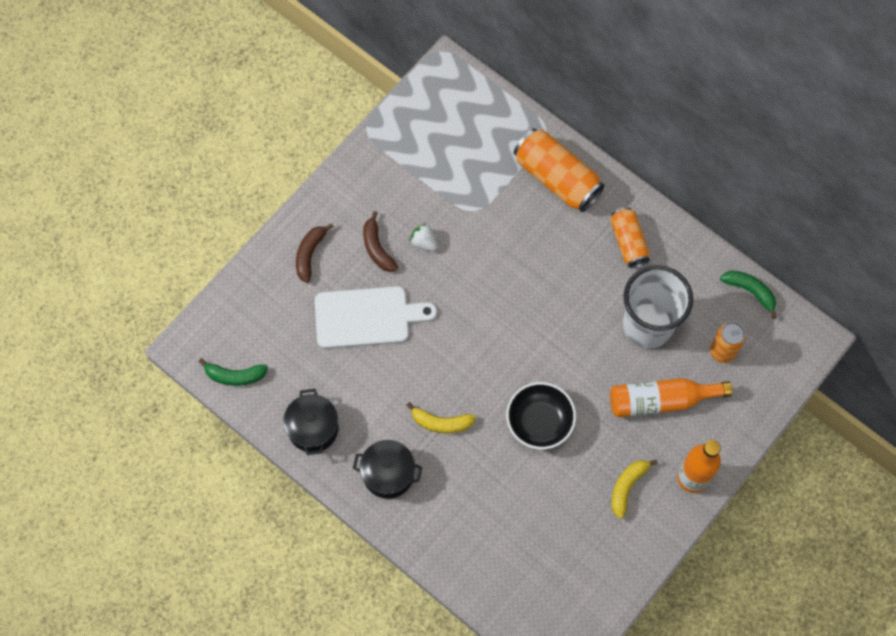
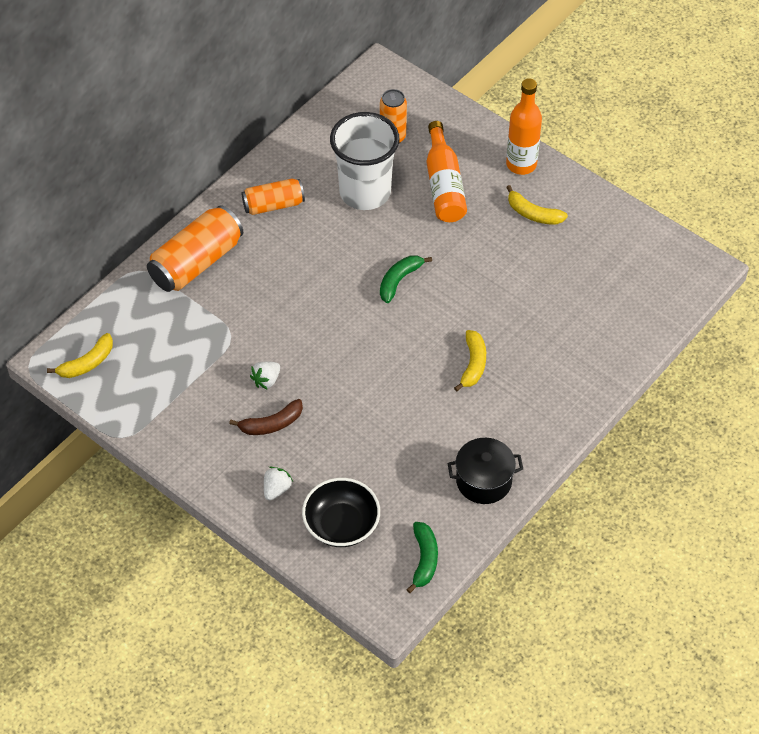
camera: 90 degrees left, 15 degrees down
(310, 254) = (276, 489): brown banana -> white strawberry
(367, 317) = (354, 432): white cutting board -> none
(388, 474) = (531, 411): black pot -> none
(443, 96) = (87, 363): none -> yellow banana
(539, 422) = (469, 281): black bowl -> black bowl (341, 525)
(750, 291) = (330, 113): green banana -> green banana (399, 280)

